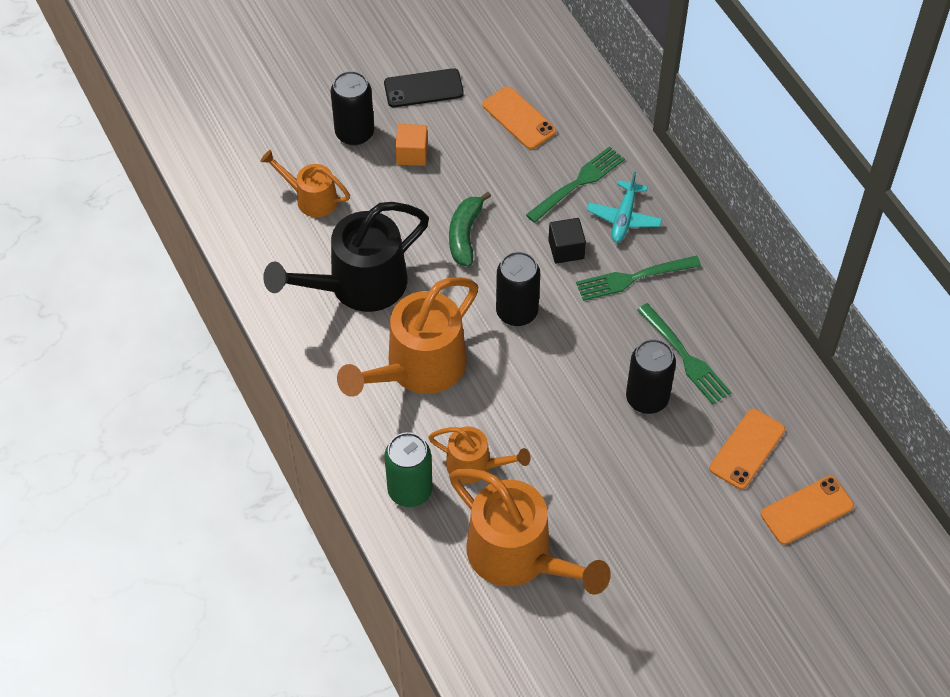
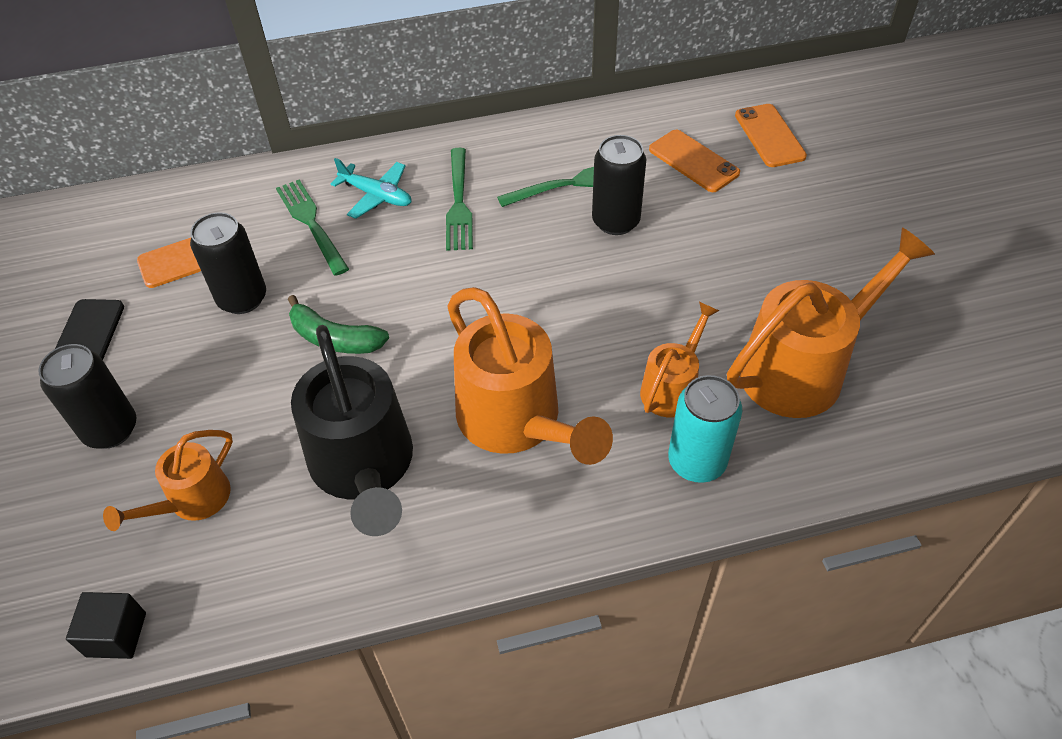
camera: 75 degrees left, 5 degrees down
(410, 490) = (696, 462): green can -> turquoise can
(412, 154) = (182, 371): orange cube -> none
(517, 312) = (467, 309): black can -> black can (242, 298)
(566, 249) = (397, 250): black cube -> black cube (116, 634)

